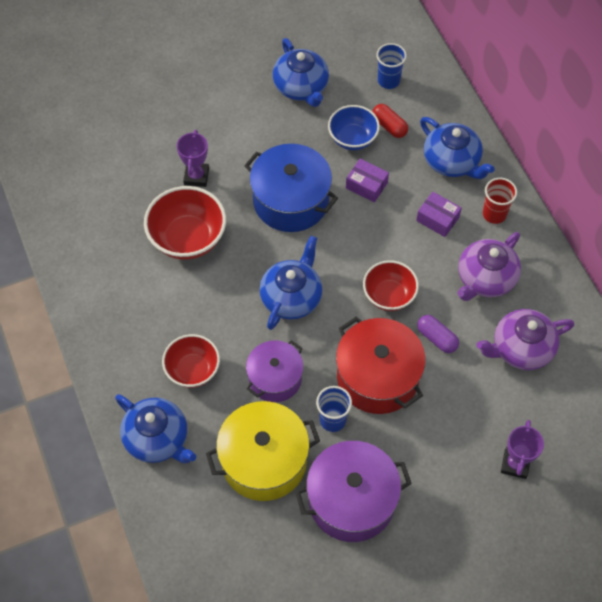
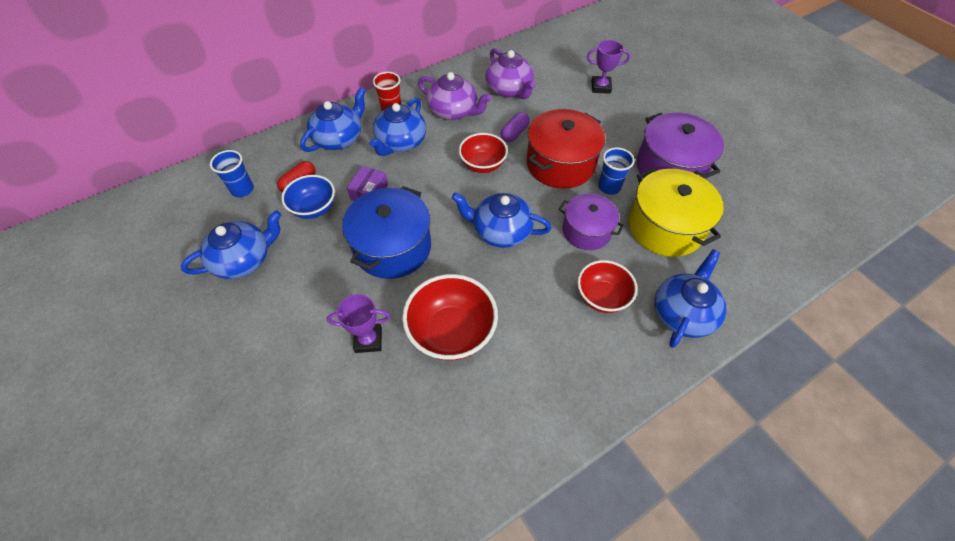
camera: 100 degrees left, 5 degrees down
(437, 219) = (400, 142): purple box -> blue teapot

